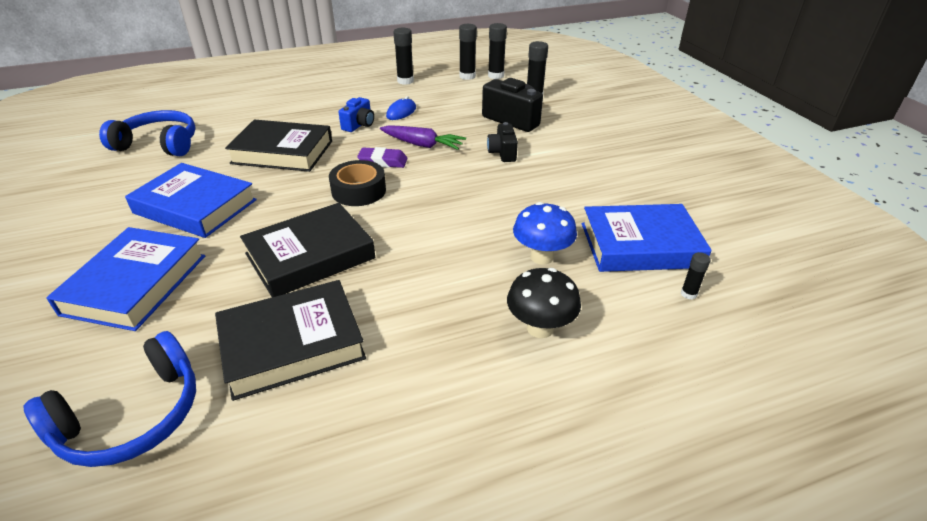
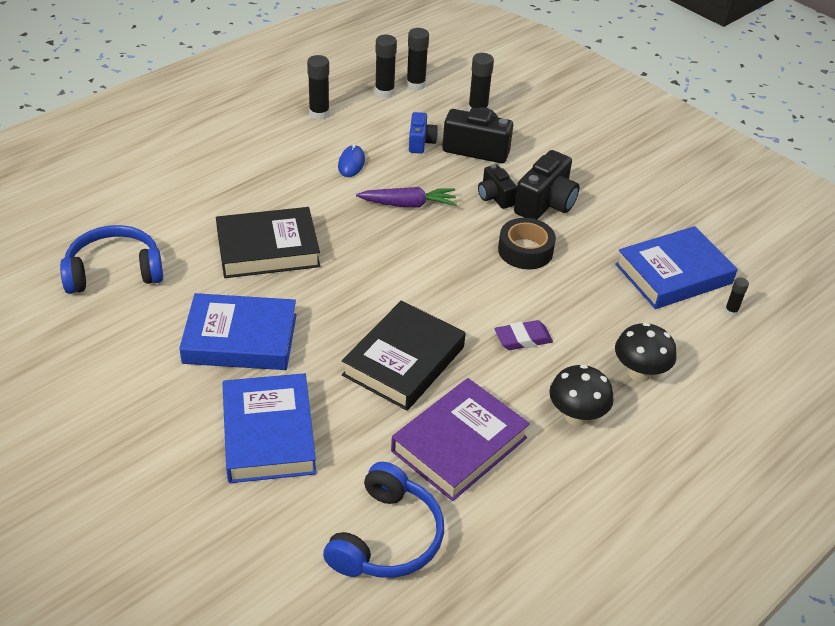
camera: 25 degrees left, 5 degrees up
(292, 344) = (459, 444): black book -> purple book
(359, 125) = (319, 192): blue camera -> blue camera (421, 142)
(359, 191) = (389, 278): black tape -> black tape (525, 250)
(383, 161) = (384, 236): purple eraser -> purple eraser (523, 339)
(436, 352) = (576, 416): none -> black mushroom
(541, 257) = (602, 307): blue mushroom -> none
(546, 165) = (545, 204): none -> black camera

